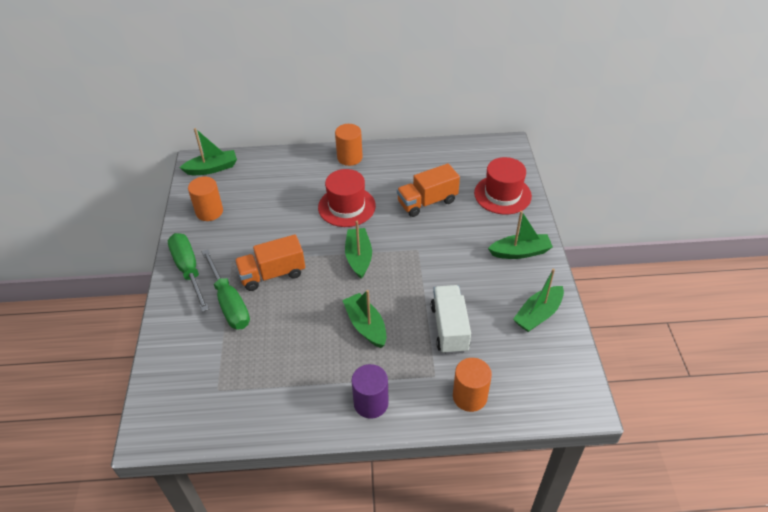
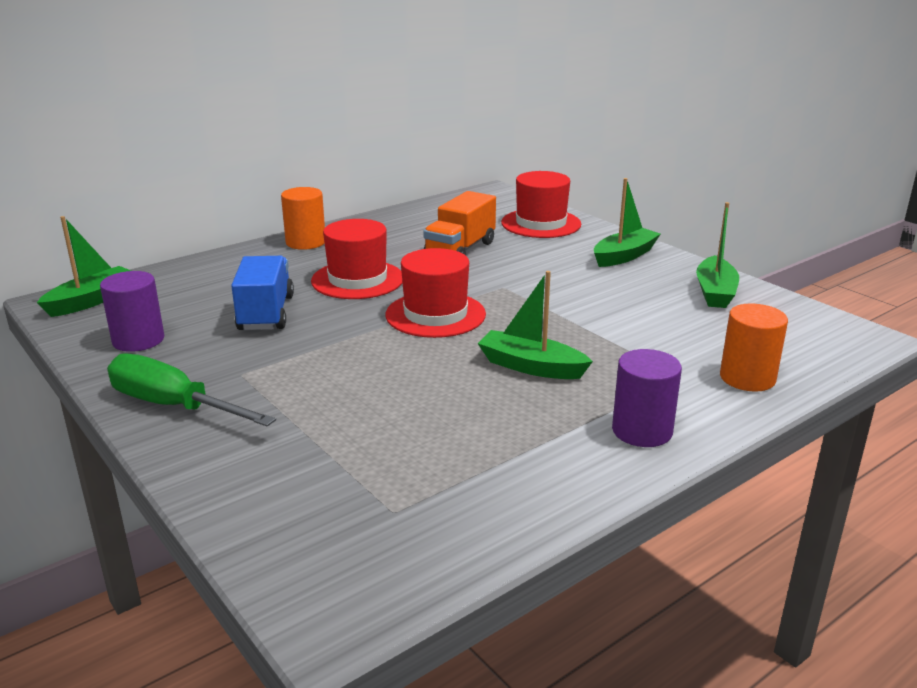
camera: 35 degrees left, 20 degrees down
(209, 212) = (138, 340): orange cylinder -> purple cylinder
(229, 303) = (293, 415): green screwdriver -> none
(272, 274) = (327, 366): orange truck -> none
(279, 216) = (266, 313): none -> blue truck
(359, 257) = (435, 314): green boat -> red hat
(449, 328) = (637, 334): white truck -> none

